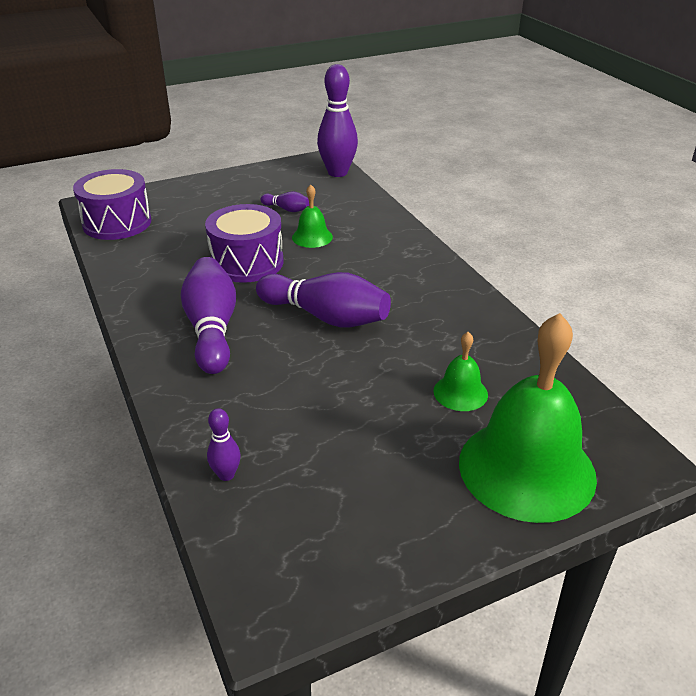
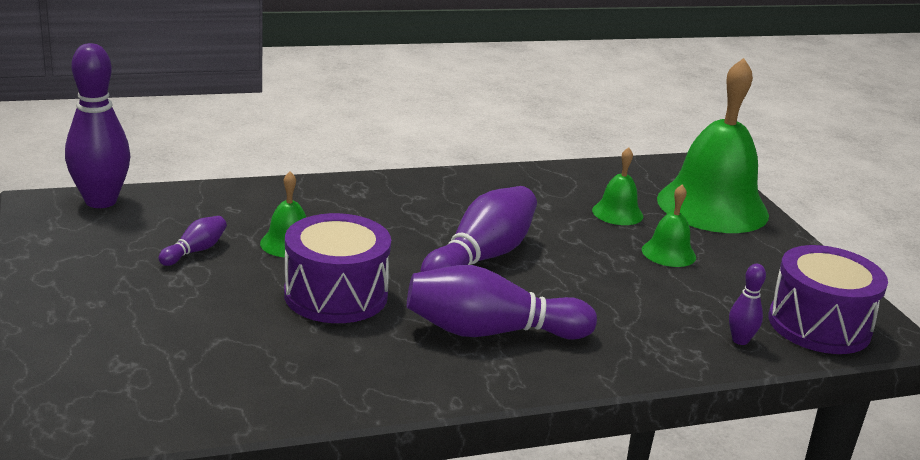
camera: 85 degrees left, 10 degrees down
(117, 223) = (143, 403): purple drum -> purple drum (819, 325)
(388, 429) = (668, 253): none -> green bell

